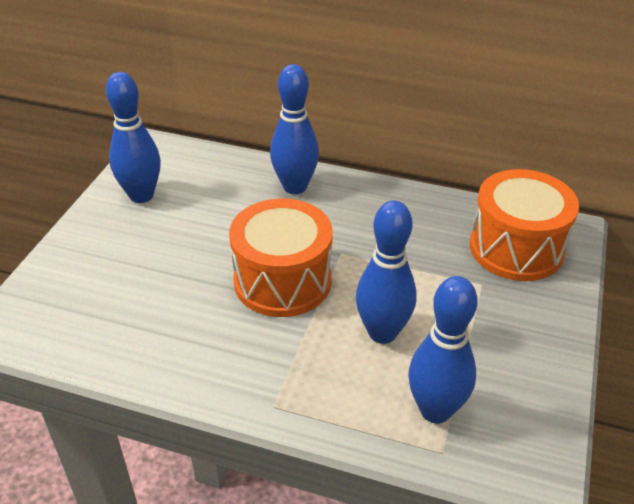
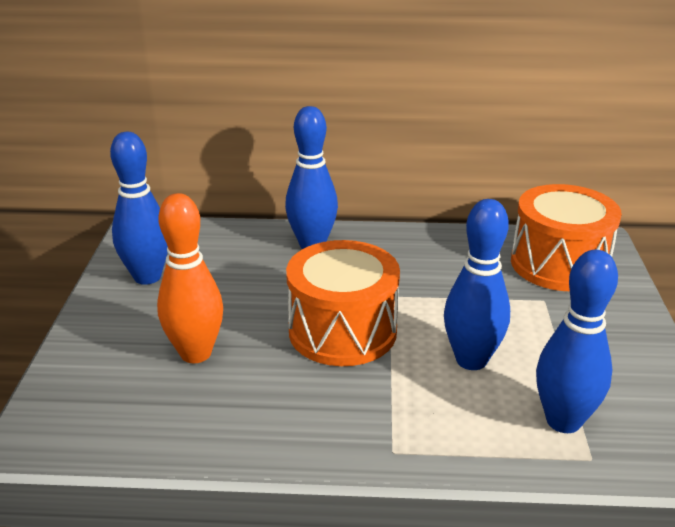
camera: 15 degrees left, 10 degrees down
(151, 278) = (196, 353): none -> orange bowling pin

